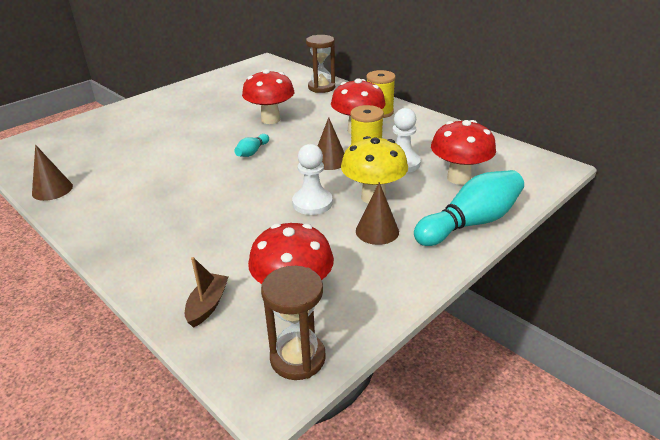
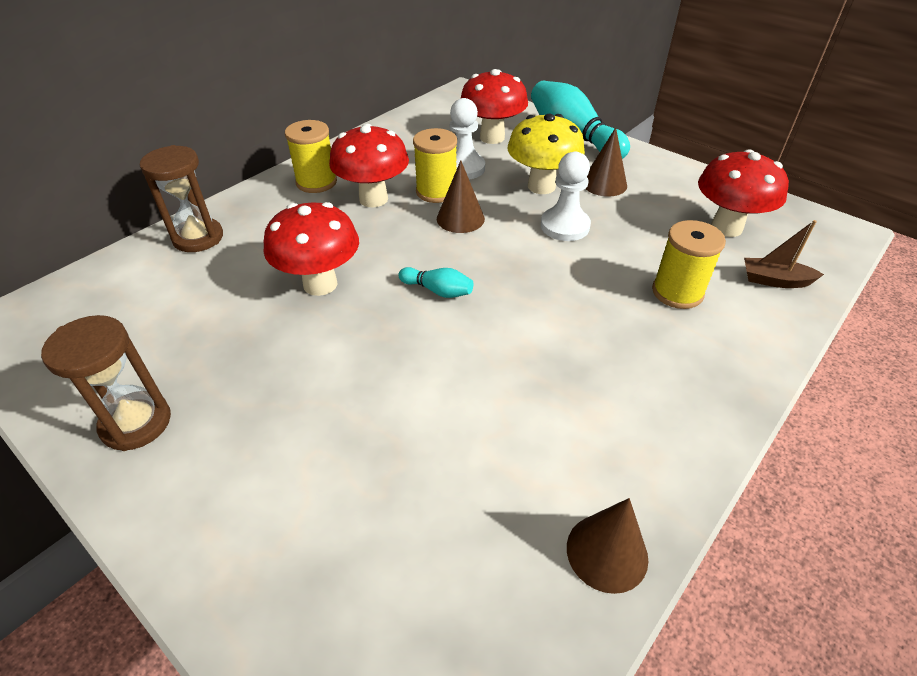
camera: 95 degrees left, 10 degrees up
(214, 245) = (677, 292): none -> yellow spool
(297, 358) = (798, 220): brown hourglass -> brown hourglass (136, 423)

